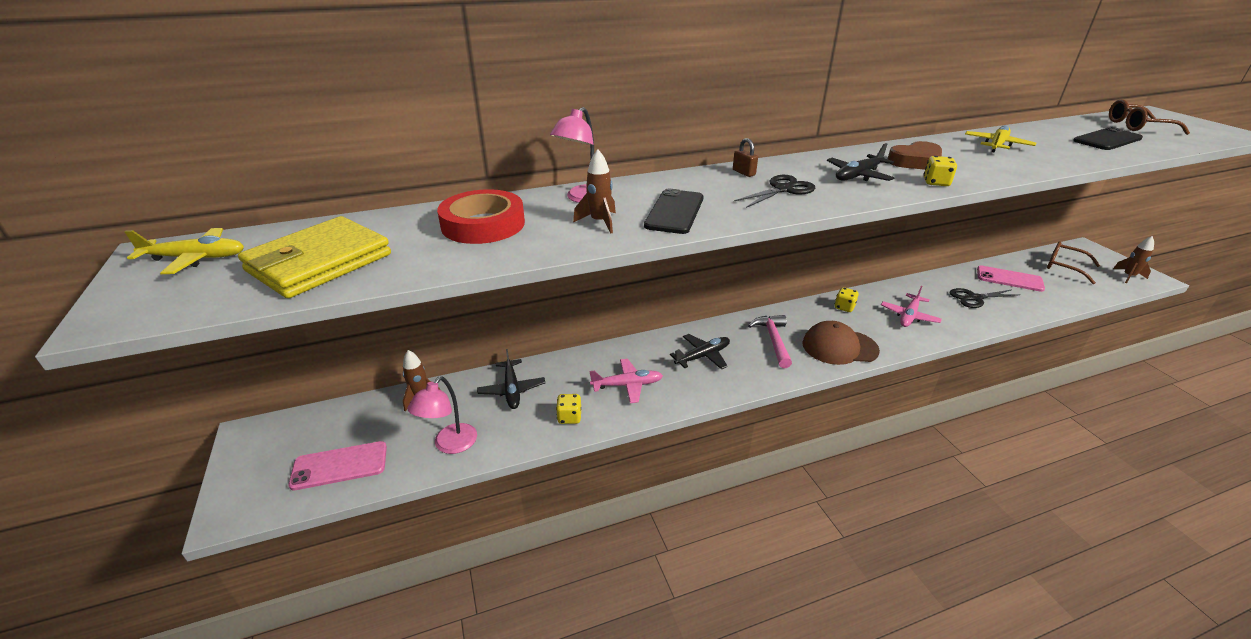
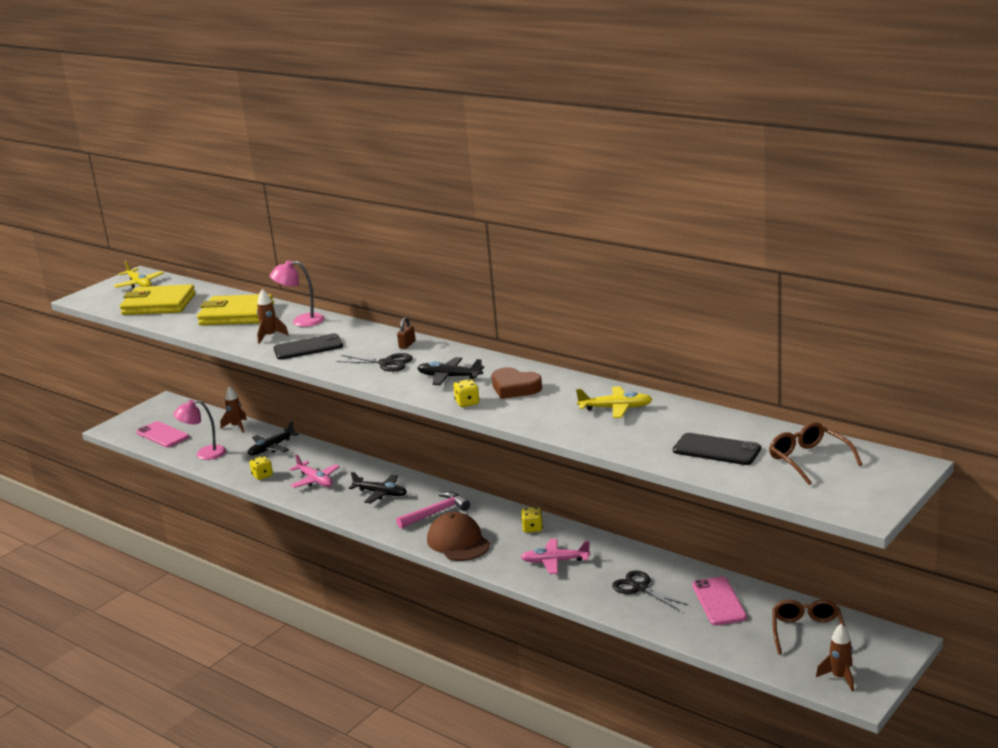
camera: 60 degrees right, 10 degrees down
(483, 224) = (236, 315): red tape -> yellow wallet

